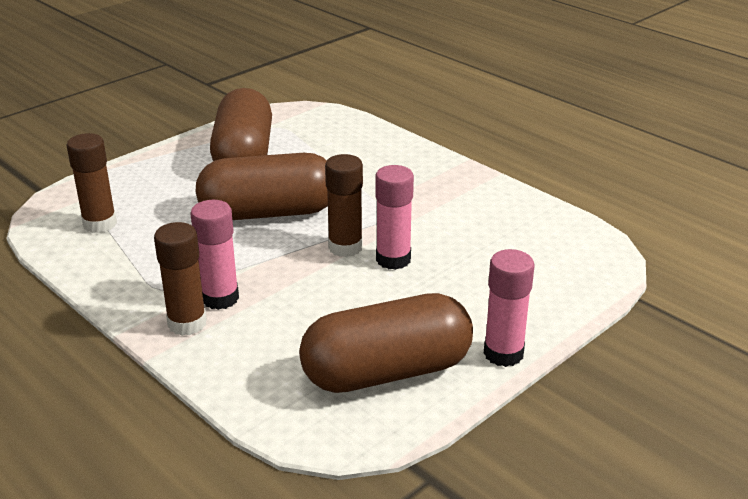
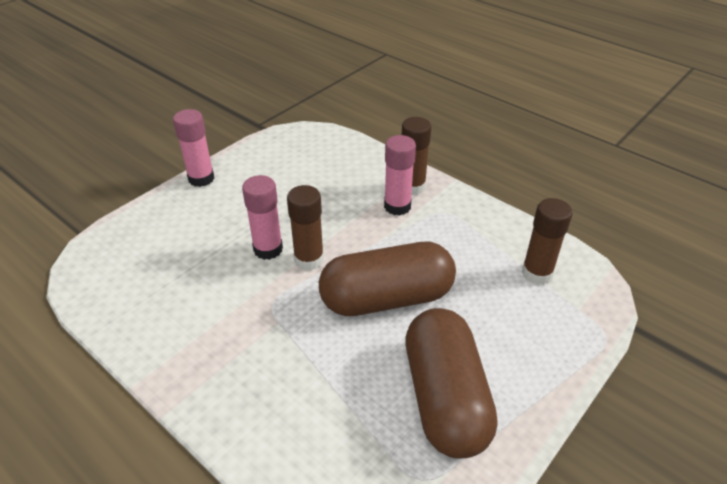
camera: 175 degrees right, 10 degrees up
(387, 372) = (277, 164): brown capsule -> none

